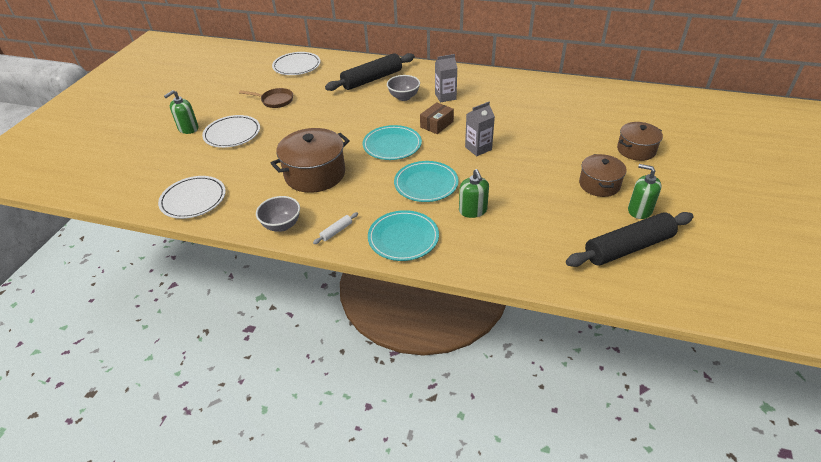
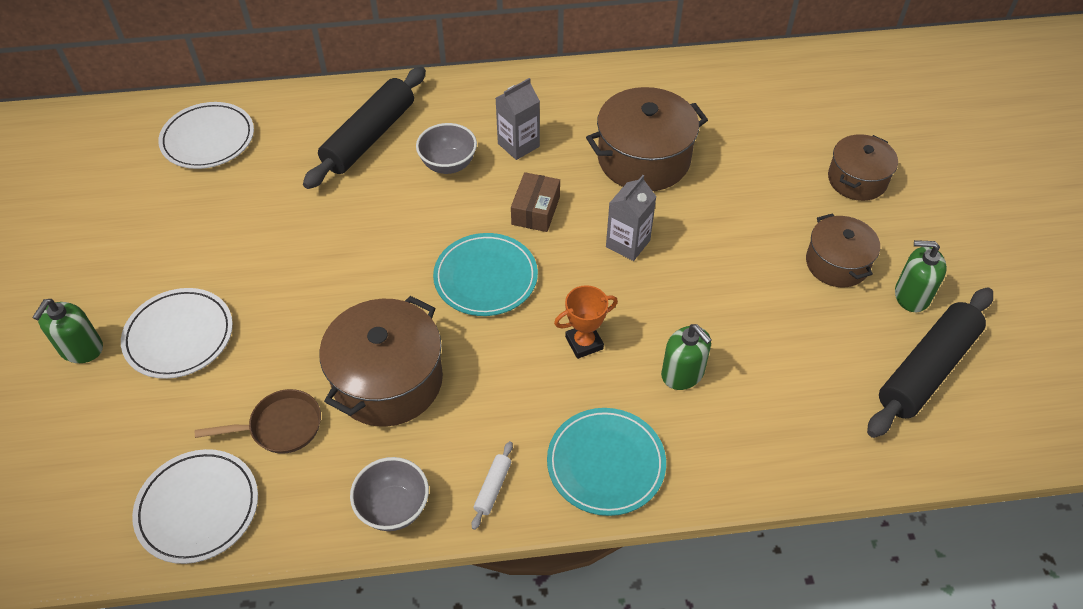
camera: 25 degrees left, 10 degrees up
(275, 101) = (215, 234): brown pan -> brown pan (280, 427)
(426, 184) = (584, 343): turquoise plate -> orange trophy
(510, 115) = (643, 159): none -> brown pot

